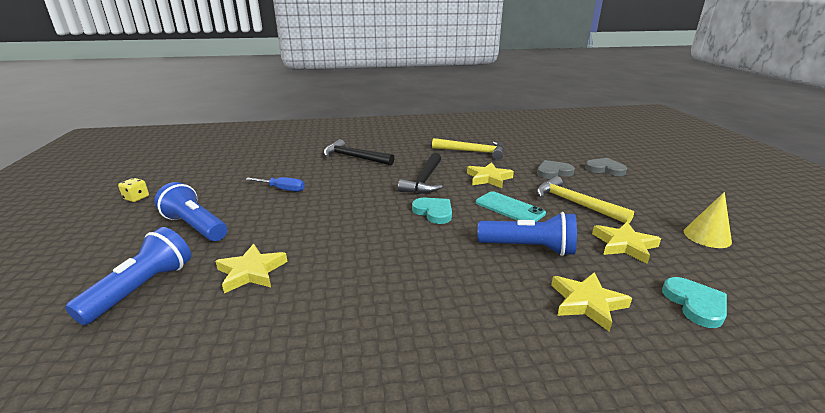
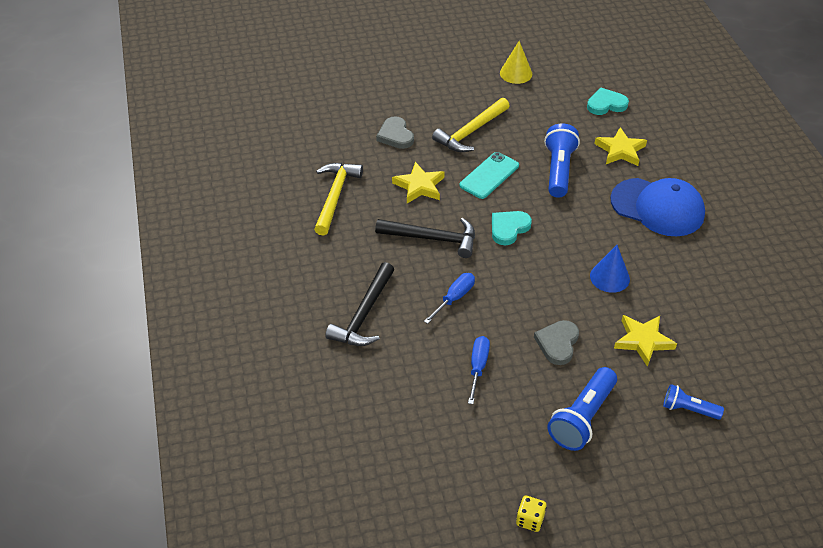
camera: 95 degrees left, 20 degrees up
(142, 289) = (688, 409): blue flashlight -> blue flashlight, size x0.59
(351, 262) = (609, 277): none -> blue cone
(356, 185) = (454, 298): none -> blue screwdriver
(467, 321) = (657, 207): none -> blue cap
(605, 169) = (383, 97): grey heart -> grey heart (557, 343)
(624, 245) = (540, 118): yellow star -> none

